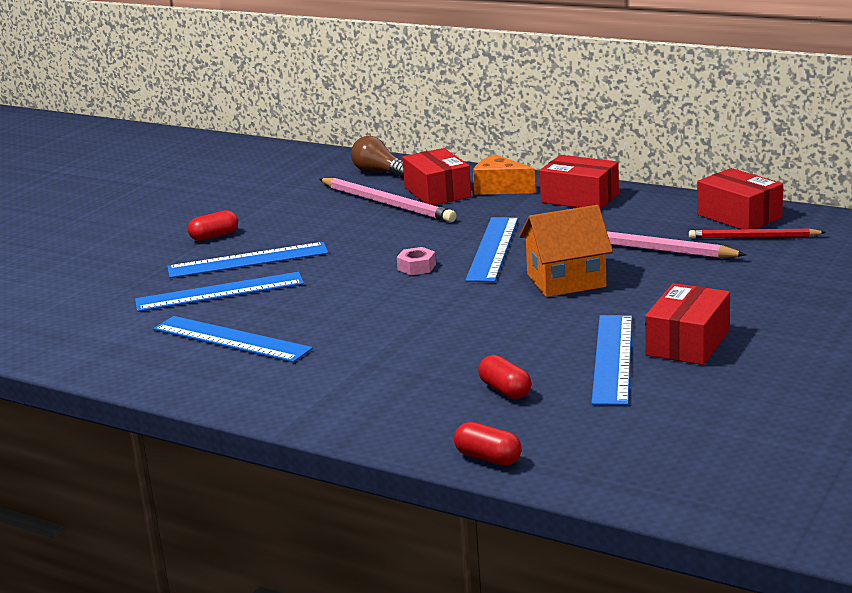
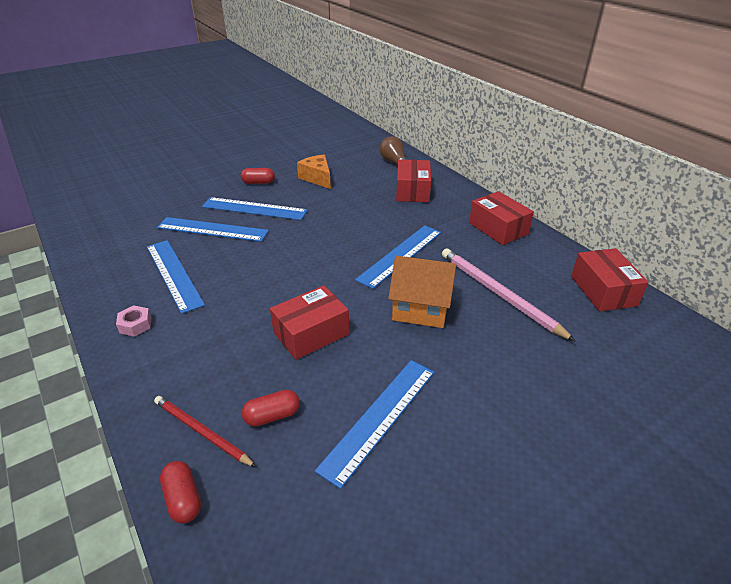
camera: 25 degrees right, 15 degrees up
(387, 204) = (375, 190): pink pencil -> none
(416, 267) = (338, 253): pink nut -> pink nut (135, 325)
(500, 188) = (454, 200): orange cheese -> orange cheese (317, 178)
(505, 390) = (272, 416): red capsule -> red capsule turned 75 degrees clockwise
(687, 343) = (452, 428): red box -> red box (311, 333)
(753, 237) = (598, 319): red pencil -> red pencil (202, 432)

